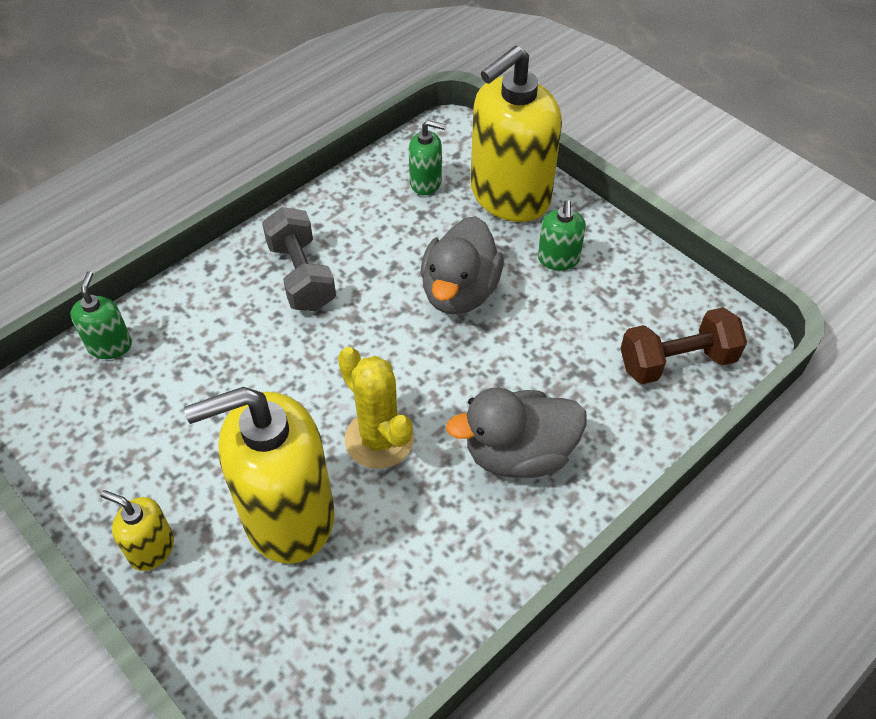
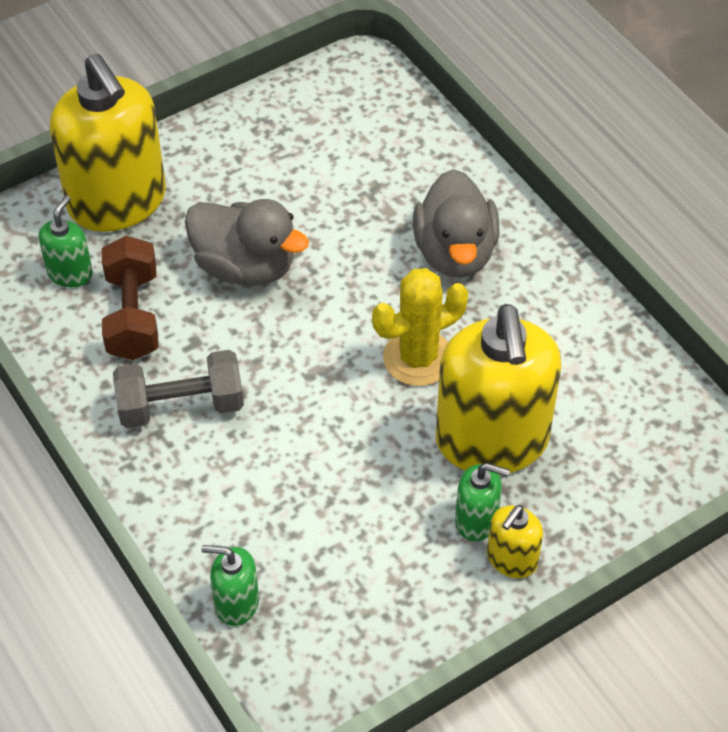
camera: 80 degrees left, 0 degrees up
(558, 259) = (223, 178): green soap dispenser -> green soap dispenser (476, 520)
(676, 361) = (375, 118): brown dumbbell -> brown dumbbell (132, 315)

